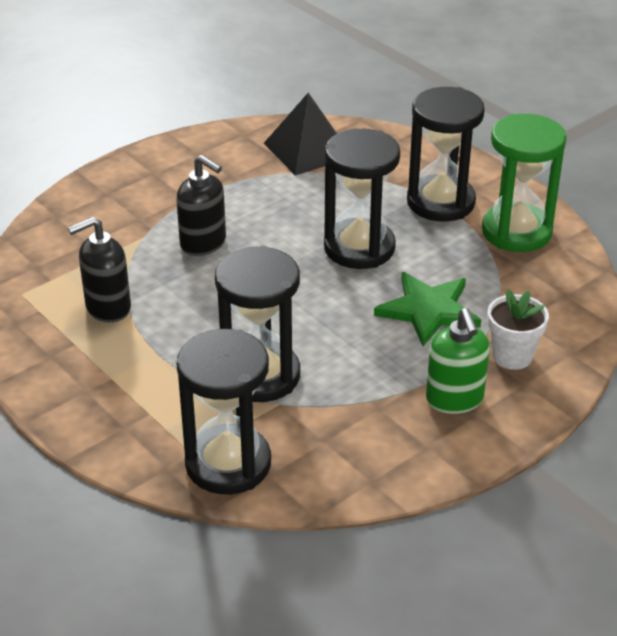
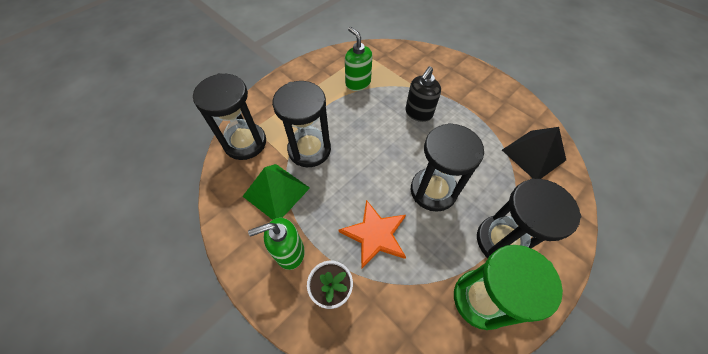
camera: 85 degrees right, 20 degrees up
(107, 308) = (358, 83): black soap dispenser -> green soap dispenser
(345, 417) = (276, 192): none -> green pyramid
(428, 310) = (375, 235): green star -> orange star

